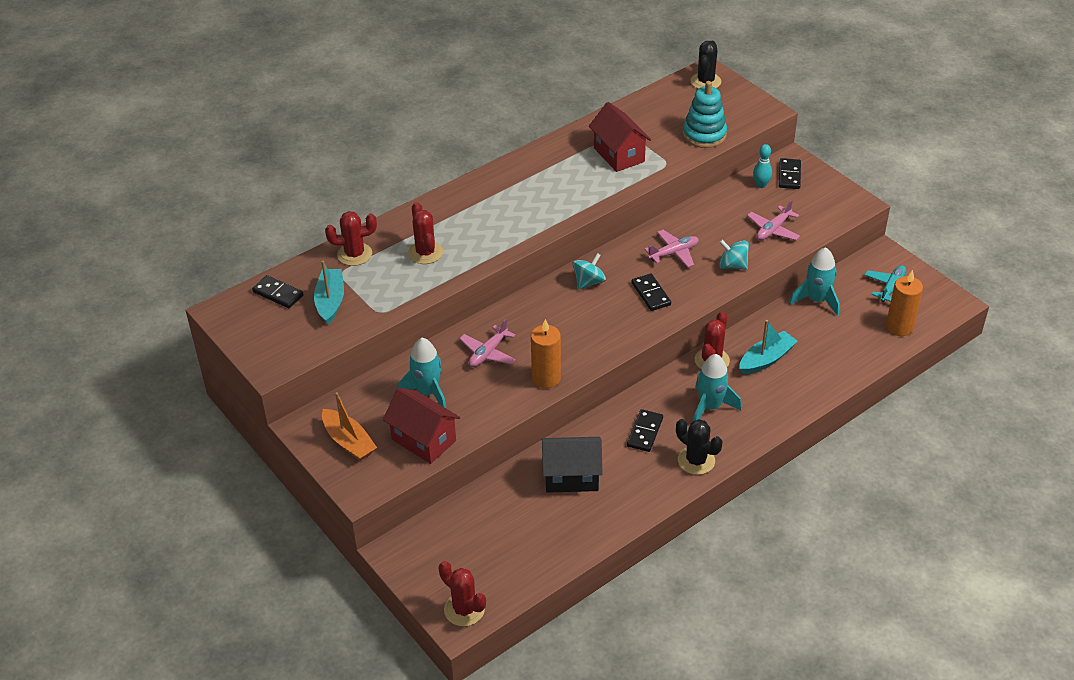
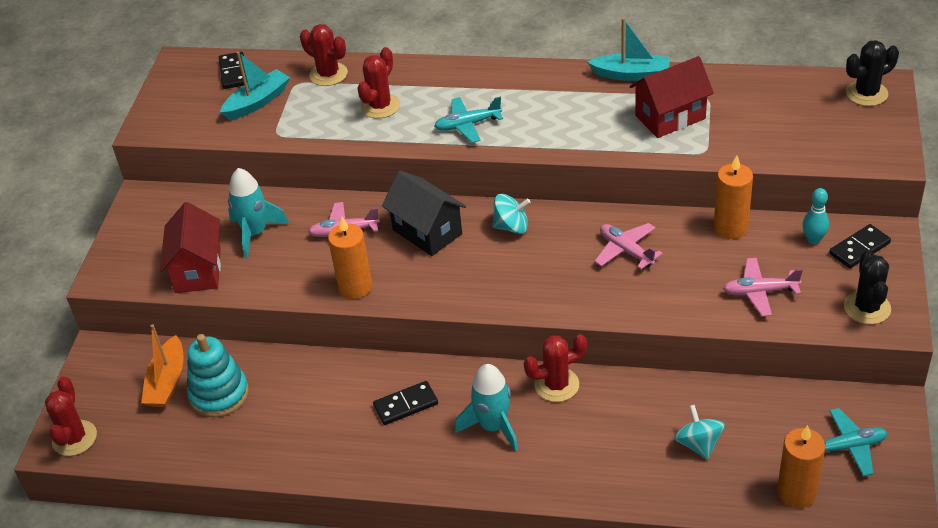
camera: 50 degrees right, 0 degrees up
(349, 442) = (150, 232): orange boat -> orange boat (167, 382)
(503, 230) = (467, 125): none -> turquoise plane
(571, 477) = (295, 396): black house -> black house (427, 232)
(619, 155) = (670, 117): red house -> red house turned 45 degrees clockwise
(651, 294) = (549, 275): black domino -> none
(673, 253) = (626, 251): pink plane -> pink plane turned 150 degrees counterclockwise
(696, 461) = (410, 465): black cactus -> black cactus (867, 308)
(704, 135) = (785, 146): turquoise stacking toy -> turquoise stacking toy (219, 394)
(711, 205) = (730, 228): none -> orange candle
(732, 265) = (665, 300): turquoise spinning top -> turquoise spinning top (698, 444)
(766, 359) = (609, 422): turquoise boat -> turquoise boat (631, 74)
(816, 300) = (745, 402): turquoise rocket -> none

